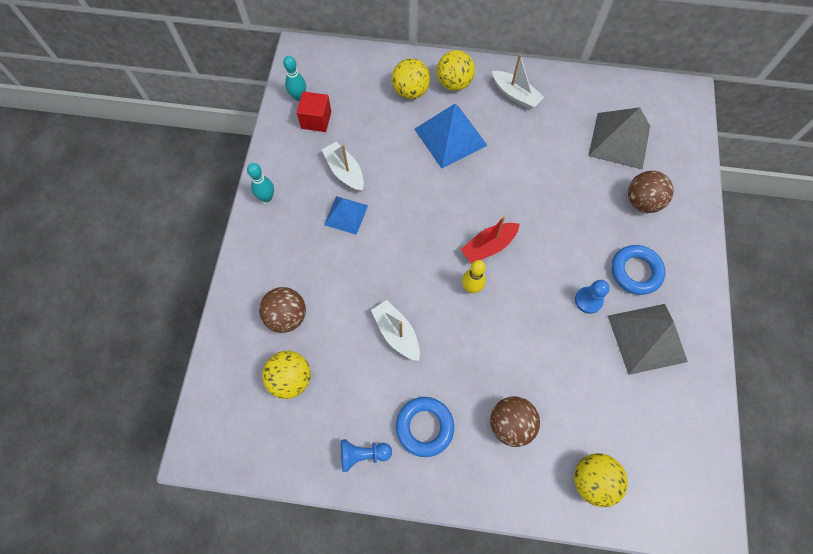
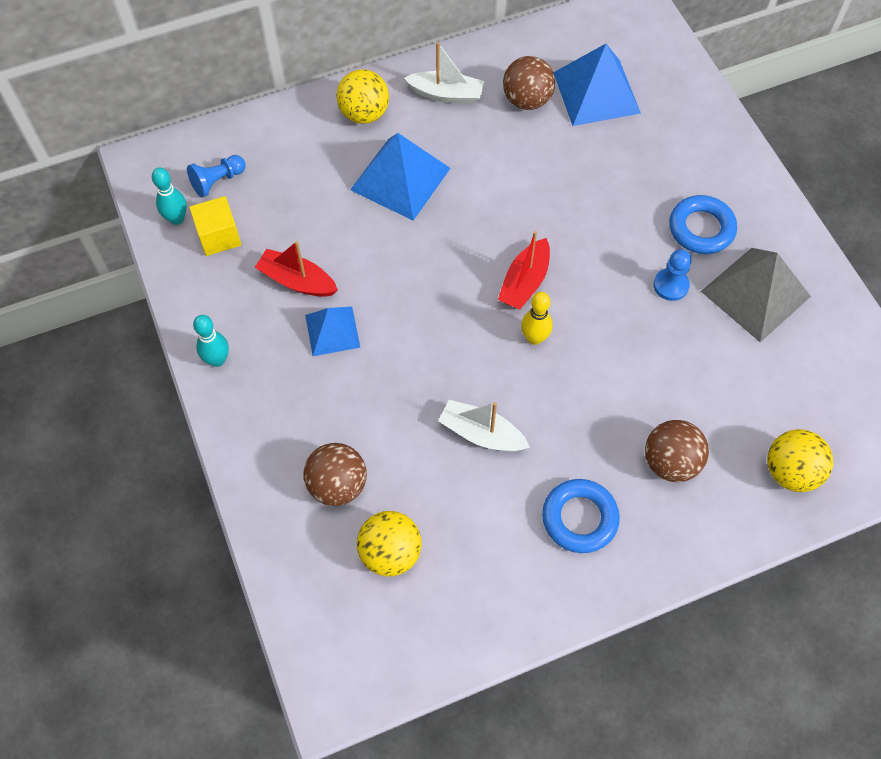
camera: 30 degrees left, 5 degrees down
(316, 120) = (219, 236): red cube -> yellow cube
(345, 172) = (297, 281): white boat -> red boat
(363, 454) = (530, 587): blue pawn -> blue pawn (217, 181)
(410, 91) = (317, 147): yellow ball -> none
(619, 140) = (596, 92): grey pyramid -> blue pyramid
(642, 202) = (662, 149): brown ball -> brown ball (527, 100)

